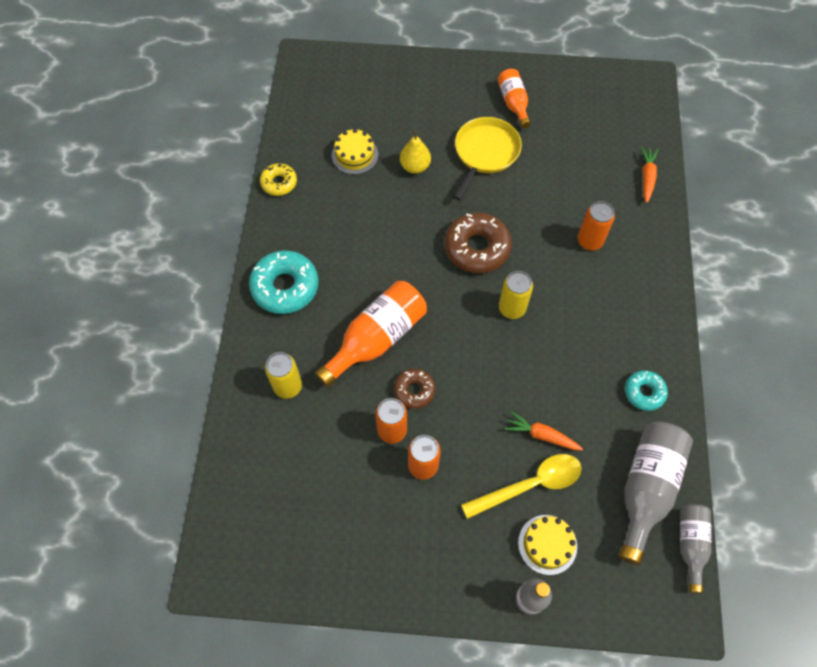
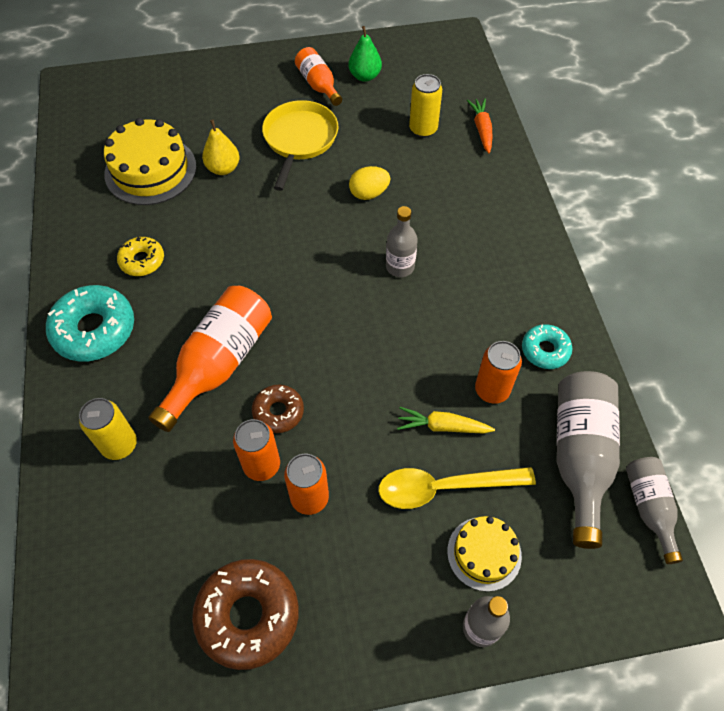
camera: 15 degrees left, 5 degrees down
(279, 183) = (65, 217): yellow donut -> yellow donut (142, 261)
(355, 155) = (150, 170): yellow cake -> yellow cake, size x1.66
(477, 248) = (314, 238): brown donut -> brown donut (248, 615)
(512, 308) = (371, 294): yellow can -> yellow can (423, 129)
(530, 485) = (444, 487): yellow spoon -> yellow spoon turned 150 degrees counterclockwise
(532, 217) = (369, 193): none -> yellow egg
(541, 435) = (442, 426): orange carrot -> yellow carrot
(542, 290) = (400, 267): none -> grey bottle
(556, 103) = (365, 76): none -> green pear
(590, 241) = (439, 205): orange can -> orange can (492, 390)

